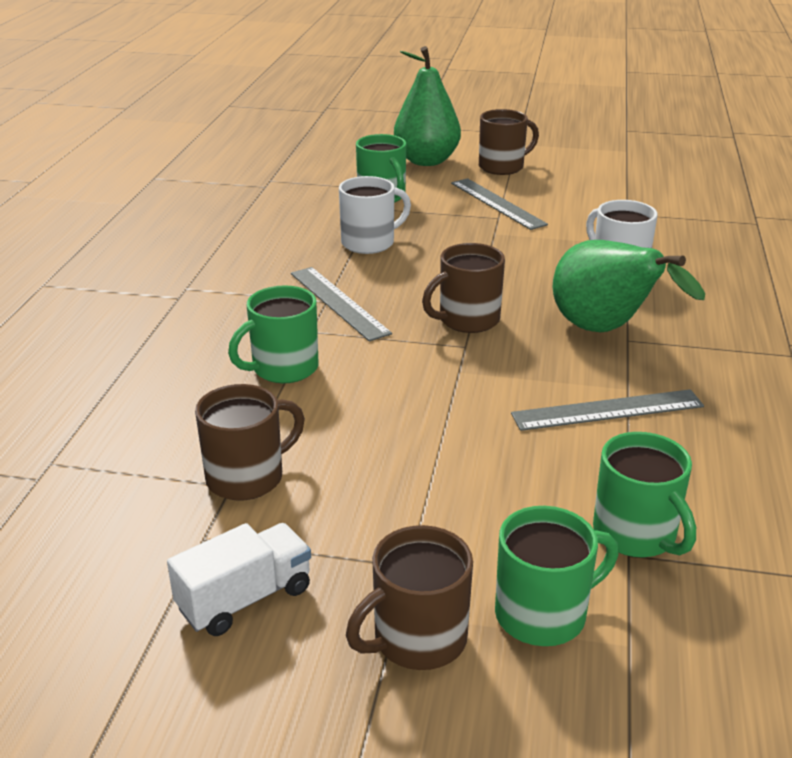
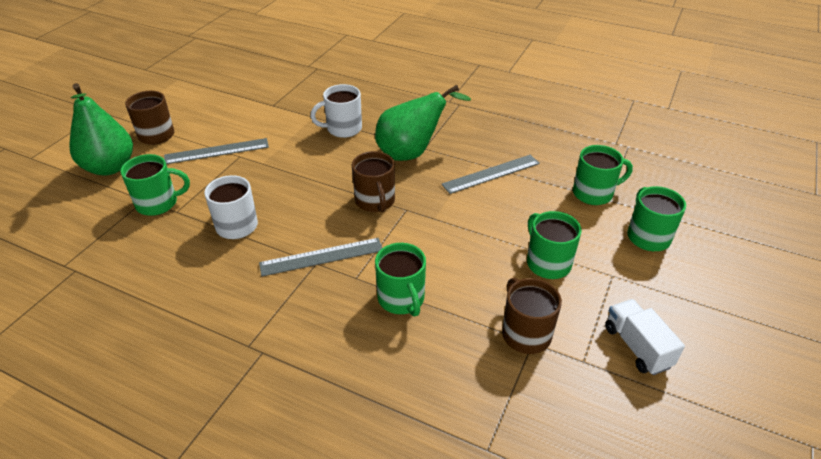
camera: 75 degrees left, 10 degrees up
(408, 488) = (547, 263): none -> green mug
(417, 639) = (665, 282): brown mug -> none
(607, 410) = (491, 174): grey ruler -> grey ruler turned 60 degrees clockwise

